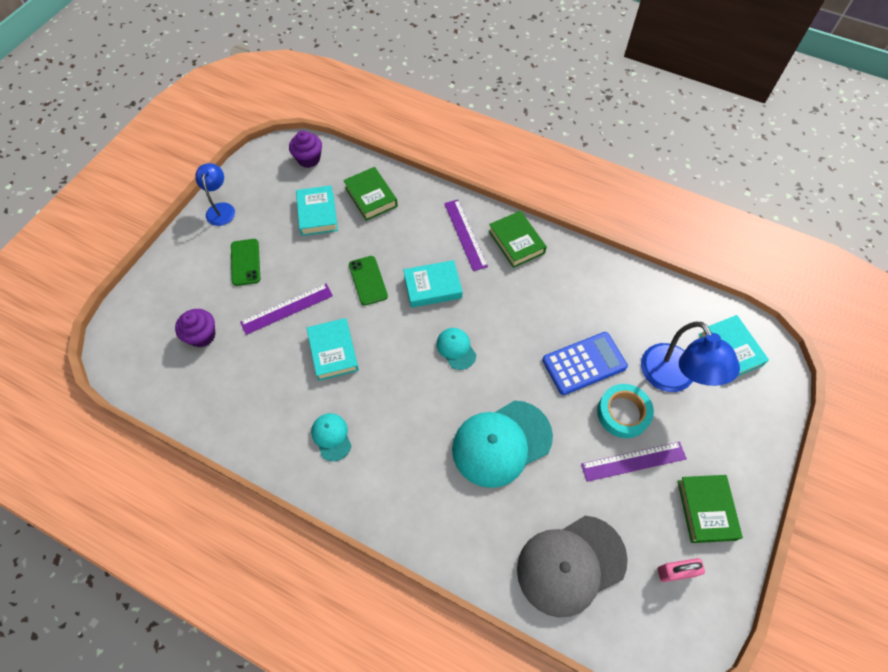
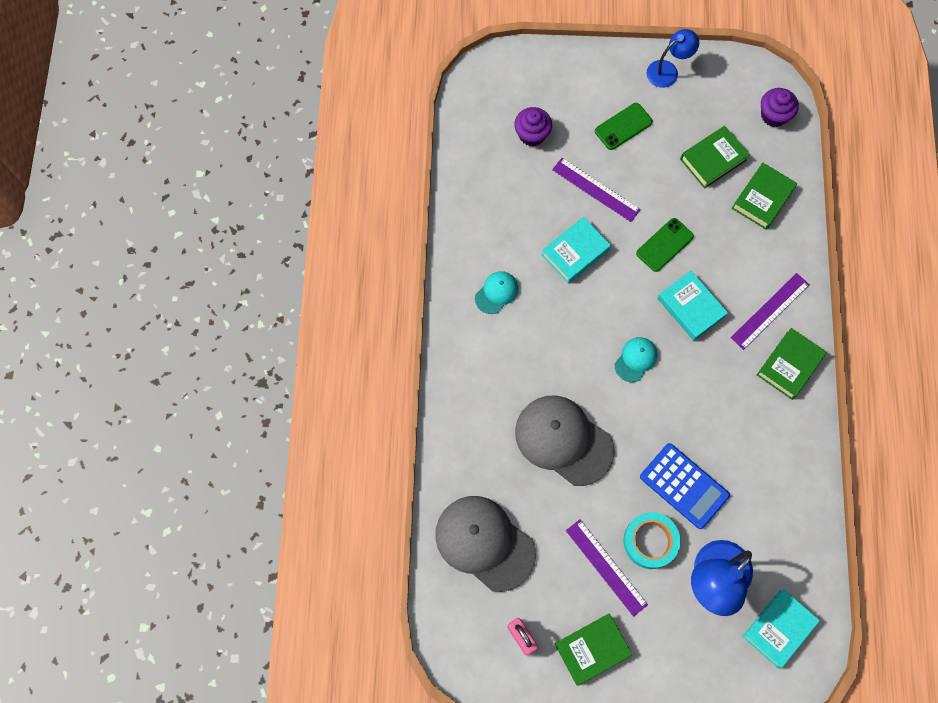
camera: 65 degrees right, 10 degrees up
(317, 214) = (713, 159): turquoise book -> green book
(501, 443) = (563, 440): turquoise cap -> grey cap

